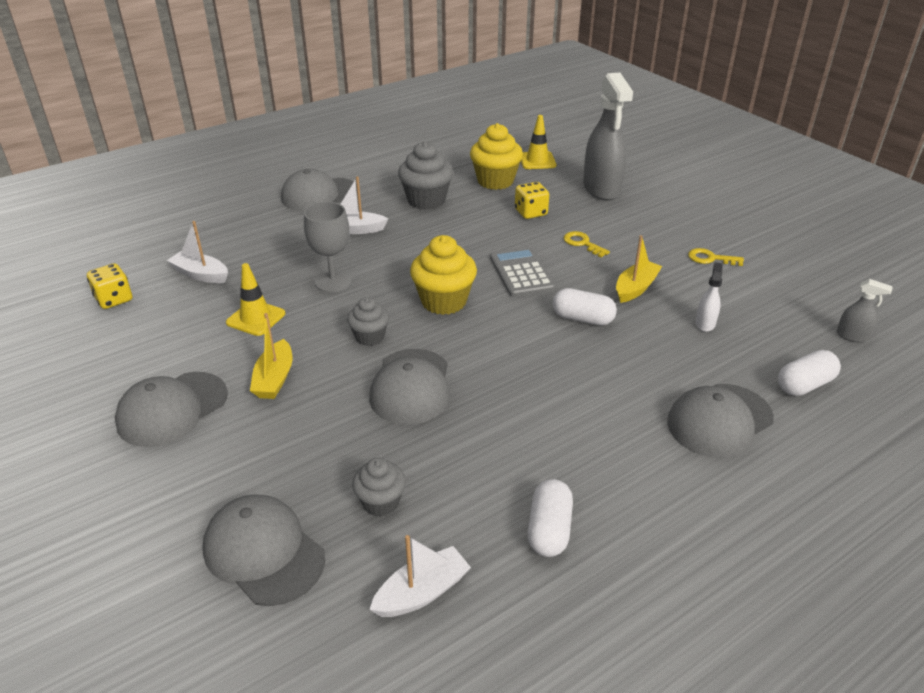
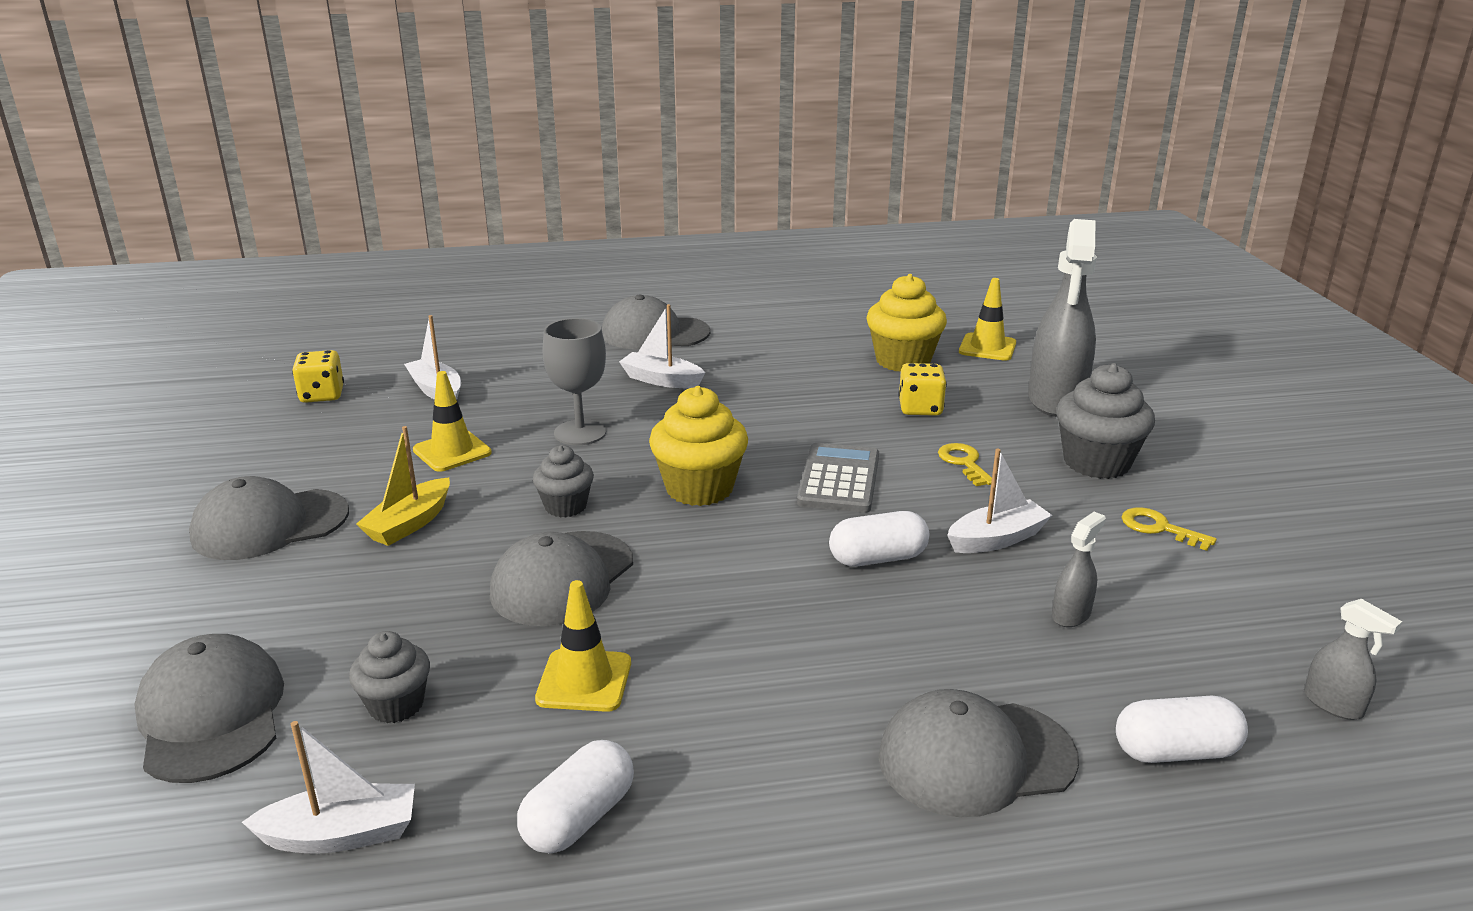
camera: 25 degrees right, 10 degrees down
(426, 200) = (785, 366): grey cupcake -> grey cupcake (1096, 463)
(481, 447) = (584, 681): none -> yellow traffic cone
(582, 318) = (877, 558): white capsule -> white capsule turned 60 degrees counterclockwise
(635, 288) = (997, 539): yellow boat -> white boat
(705, 323) = (1071, 615): white spray bottle -> grey spray bottle

